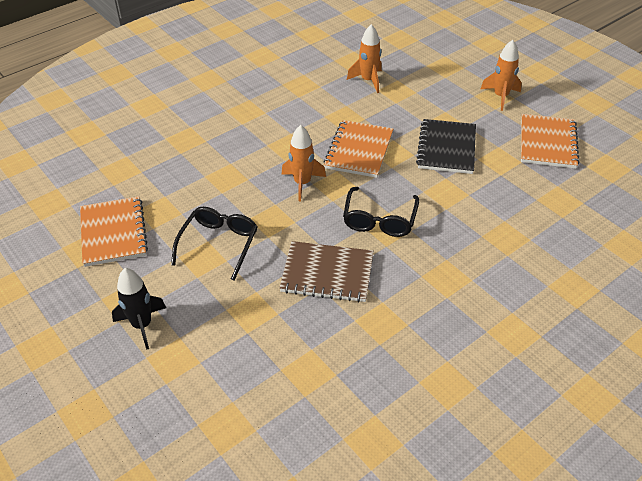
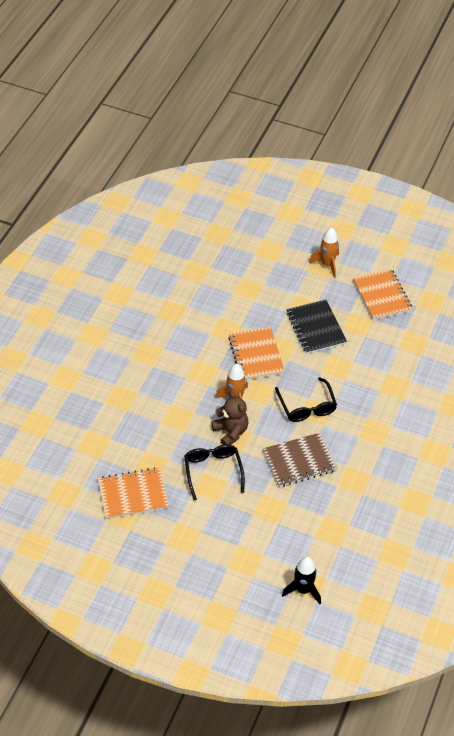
camera: 30 degrees left, 5 degrees up
(113, 233) = (133, 494): orange notebook -> orange notebook turned 60 degrees counterclockwise
(142, 325) = (208, 548): black rocket -> black rocket (303, 590)
(271, 213) = (230, 432): none -> brown teddy bear
(368, 81) = (220, 287): orange rocket -> none

